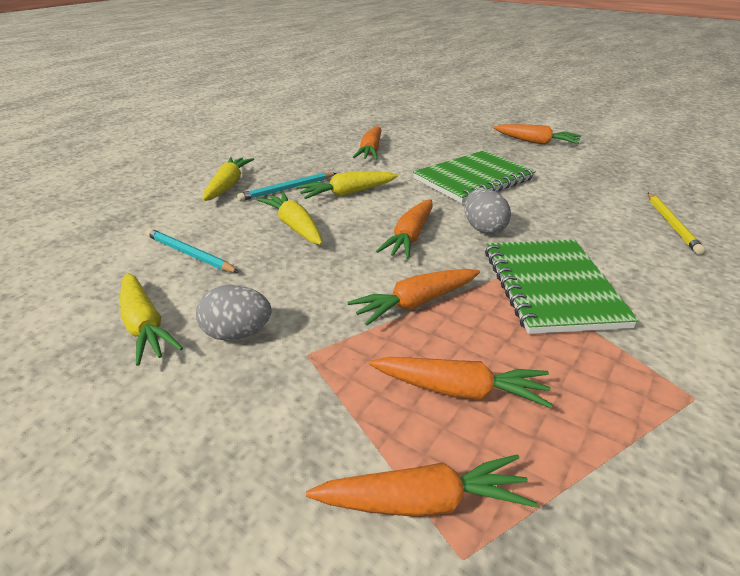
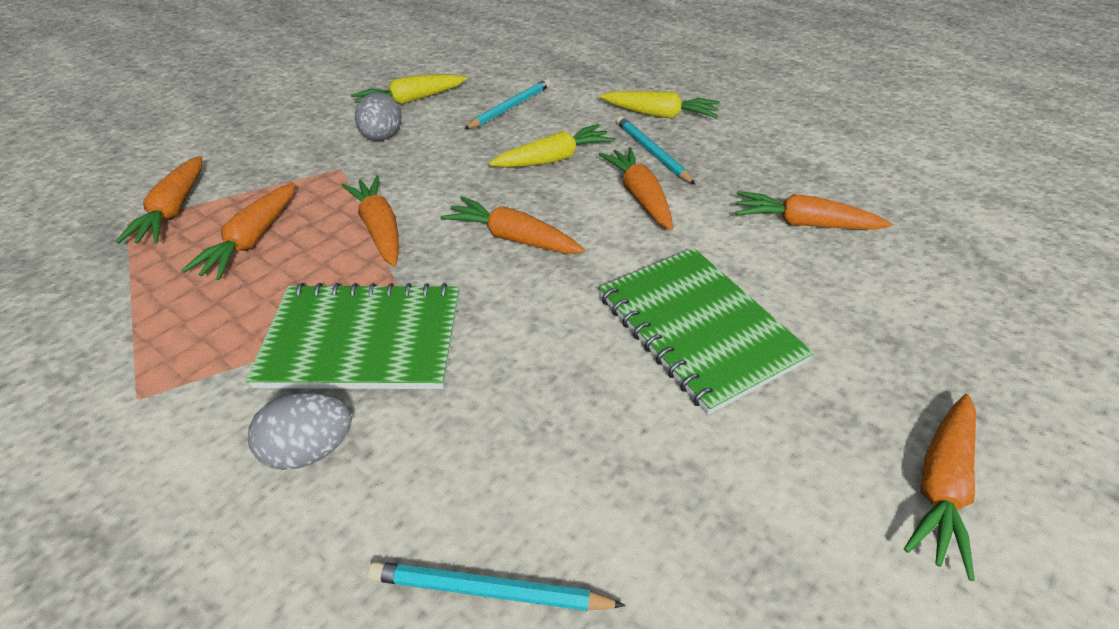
camera: 95 degrees right, 10 degrees up
(347, 193) = (639, 196): yellow carrot -> orange carrot
(483, 229) = (521, 307): grey egg -> grey egg (310, 449)
(671, 224) = (490, 590): yellow pencil -> turquoise pencil

